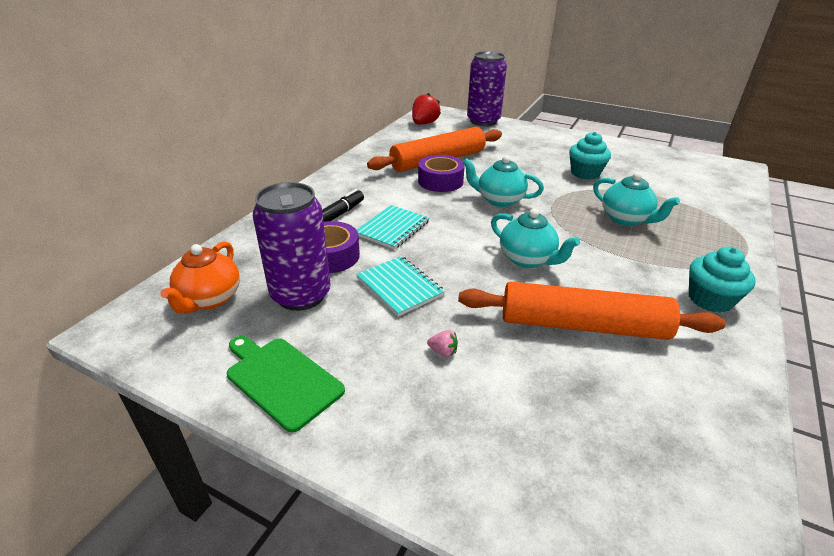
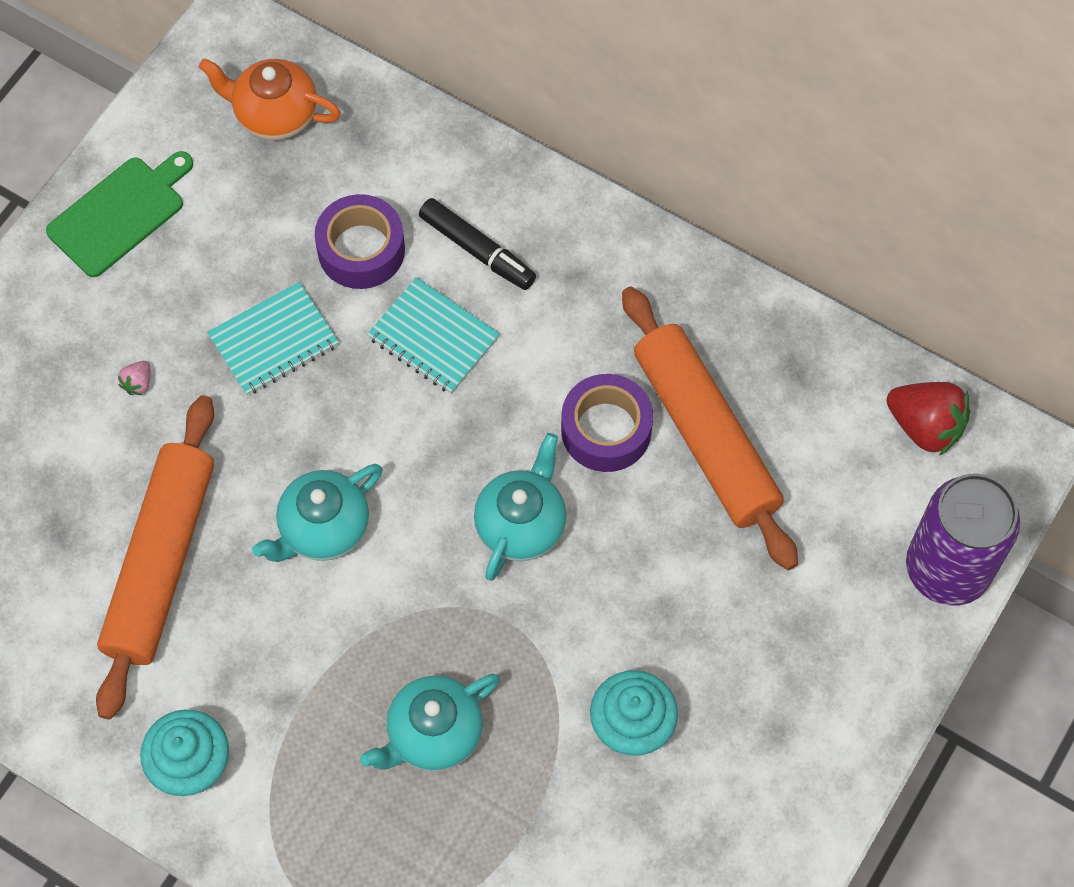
camera: 95 degrees right, 30 degrees up
(301, 295) = (270, 219): purple can -> none

